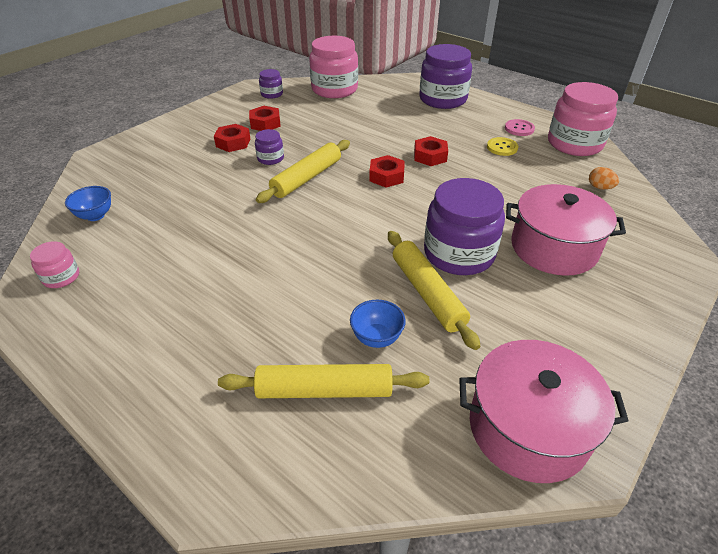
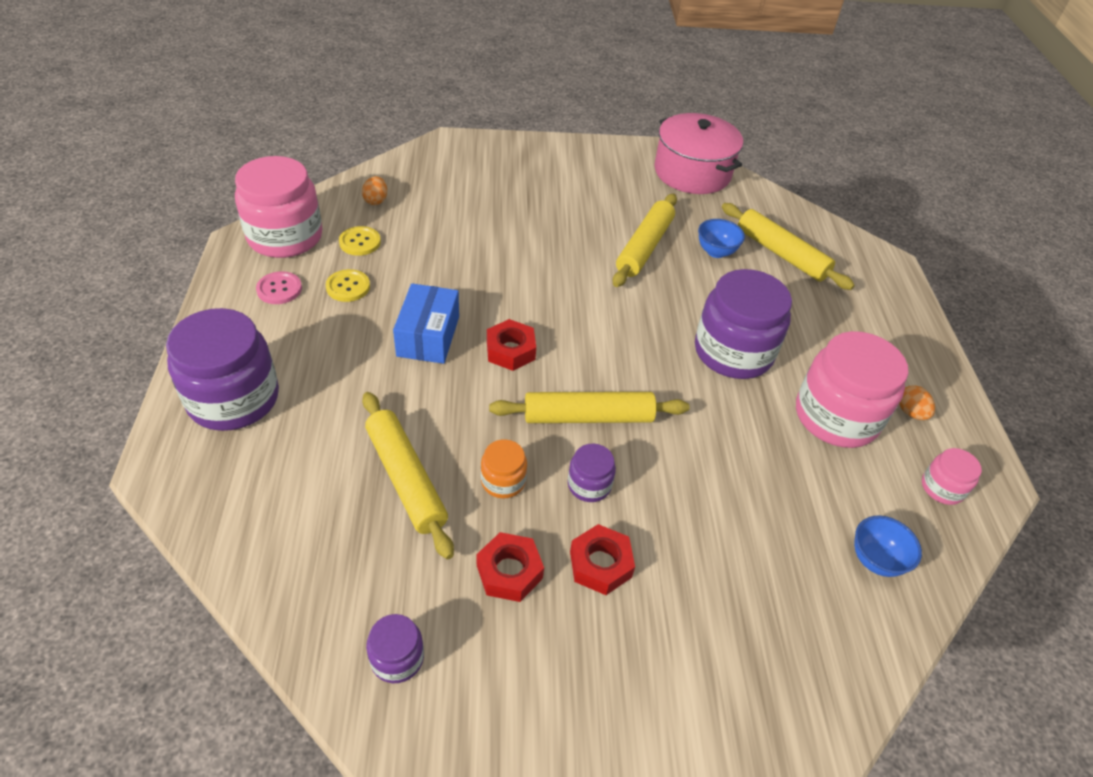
camera: 135 degrees left, 5 degrees up
(104, 315) = (910, 412): none -> orange egg
(307, 139) = (503, 481): none -> orange jar
(334, 89) = (298, 567): pink jar -> pink jar (836, 416)
(343, 119) = (406, 478): none -> yellow rolling pin
(430, 156) = (428, 336): red nut -> blue box
(459, 254) = (578, 249): purple jar -> purple jar (733, 352)
(548, 165) = (360, 242): none -> yellow button
(554, 247) = (509, 203): pink pot -> none

